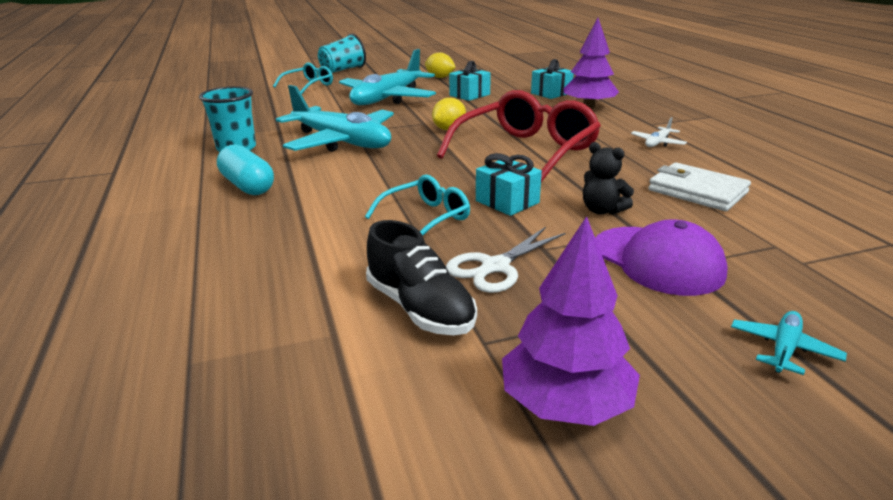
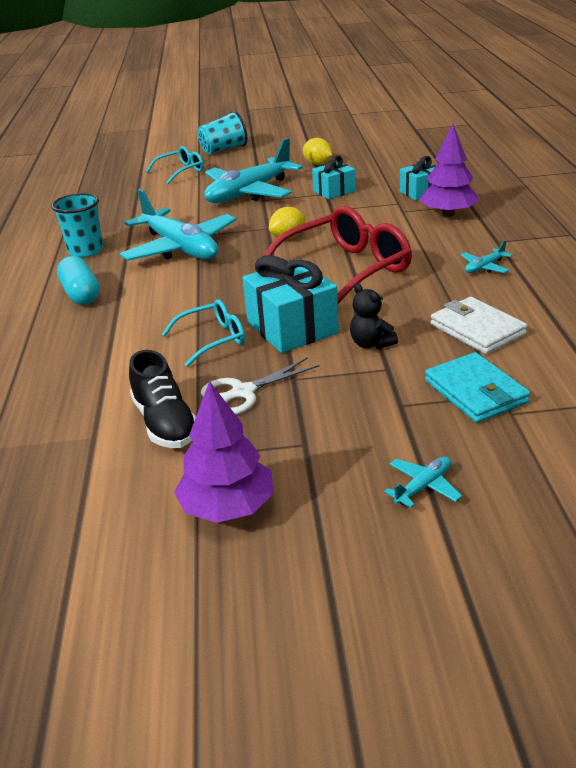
camera: 15 degrees right, 5 degrees up
(507, 202) = (292, 328): turquoise gift -> turquoise gift, size x1.65
(657, 143) = (484, 267): white plane -> turquoise plane
(657, 260) = (382, 399): purple cap -> none
(747, 246) = (475, 392): none -> turquoise wallet

